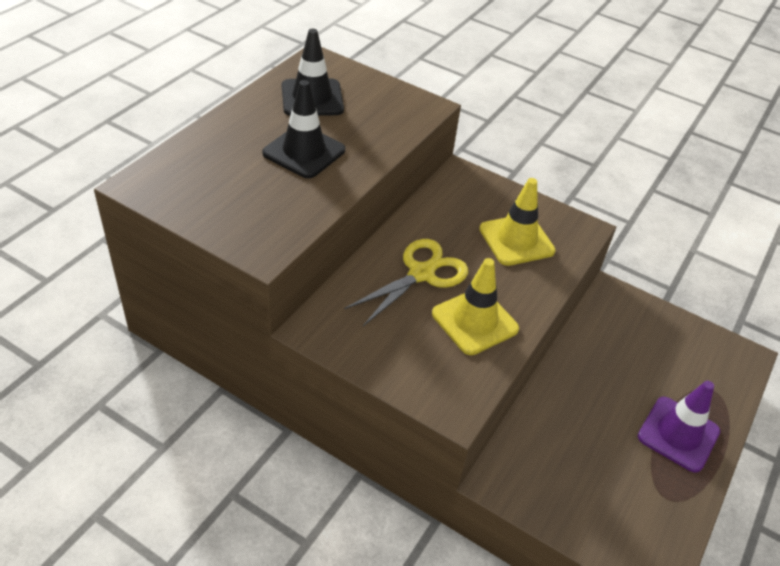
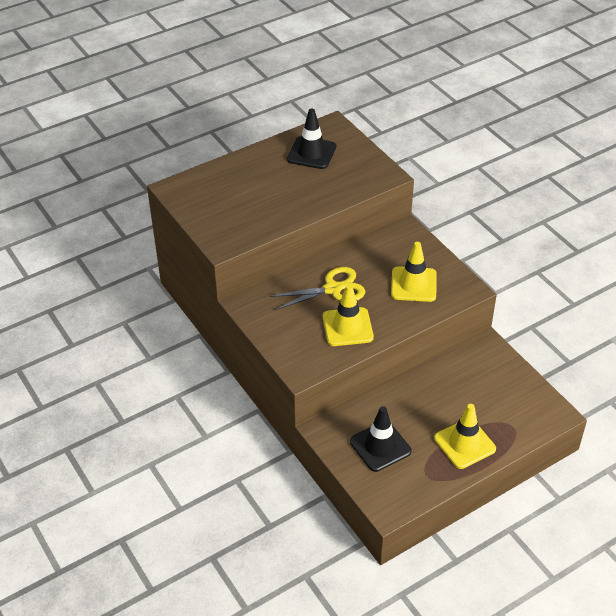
camera: 30 degrees right, 0 degrees up
(304, 152) = (283, 190): black traffic cone -> black traffic cone (380, 446)
(678, 434) = (464, 444): purple traffic cone -> yellow traffic cone

